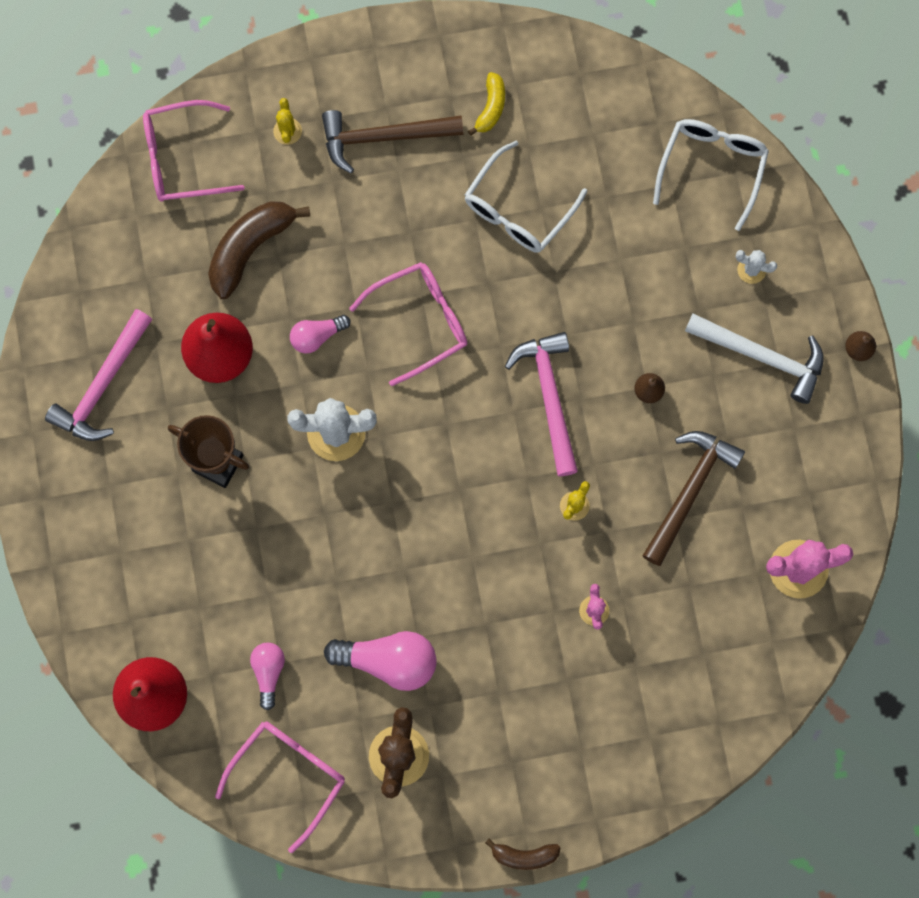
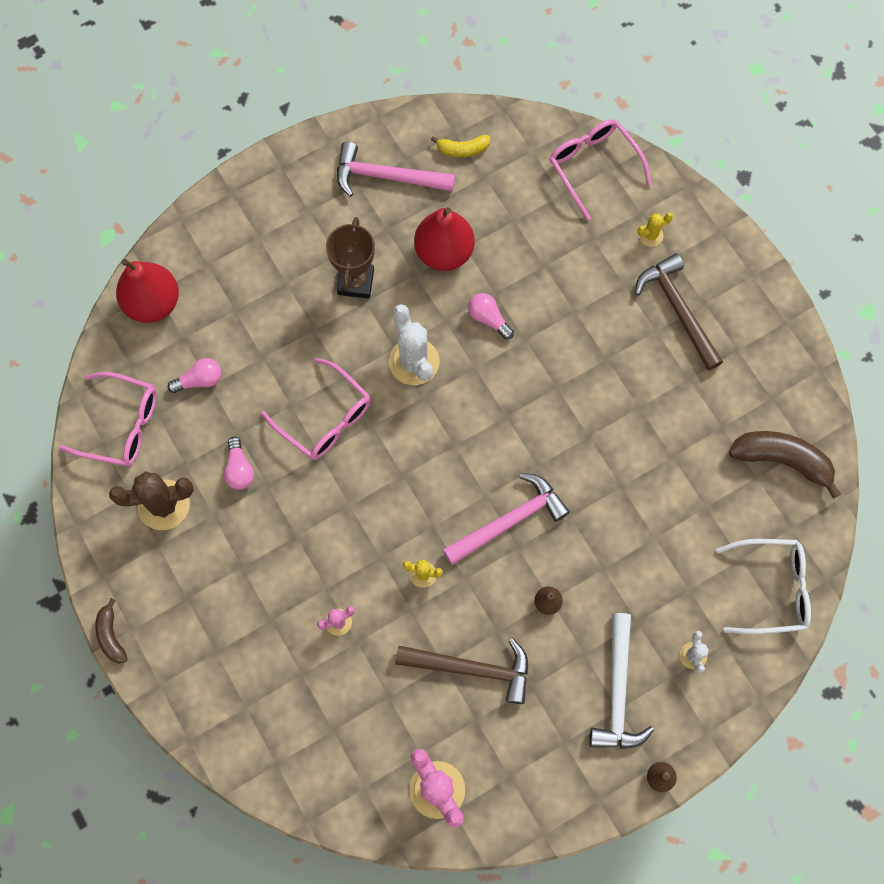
camera: 70 degrees right, 5 degrees down
(250, 248) = (541, 243): brown banana -> brown banana (782, 460)
(388, 661) = (239, 469): pink light bulb -> pink light bulb, size x0.58
(420, 321) = (533, 394): pink glasses -> pink glasses (325, 418)
(491, 108) = (742, 385): yellow banana -> yellow banana (462, 149)
(518, 209) = (662, 438): white glasses -> none

